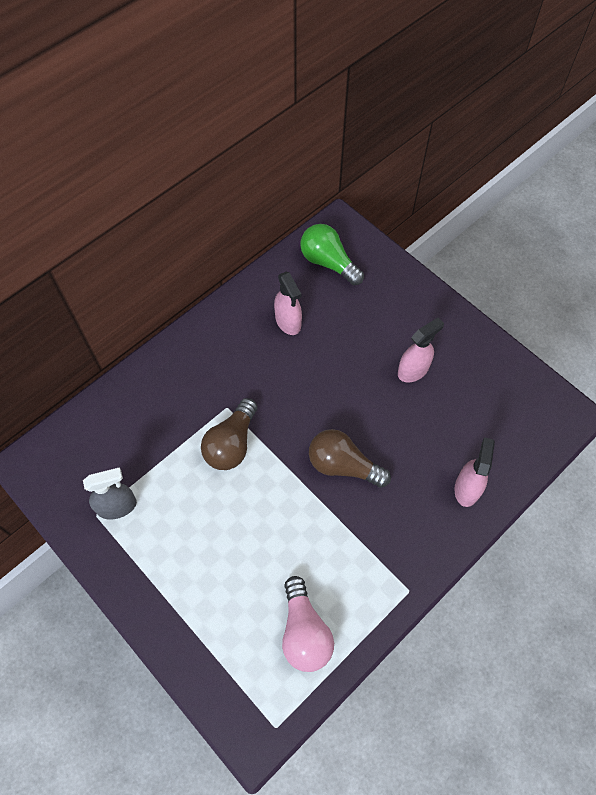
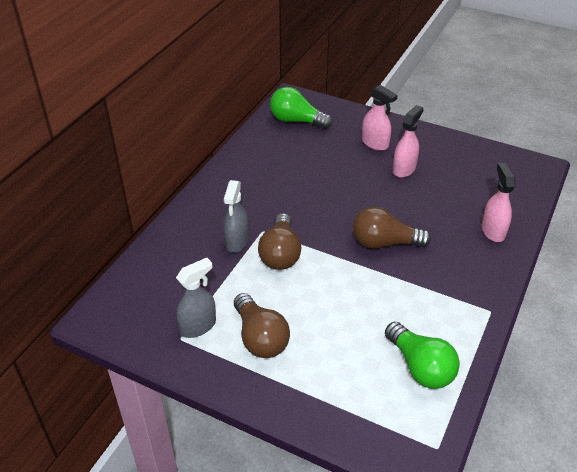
camera: 20 degrees left, 20 degrees down
(168, 540) = (260, 337): none -> brown light bulb
(195, 413) = (236, 241): none -> grey spray bottle
(288, 322) = (284, 163): pink spray bottle -> pink spray bottle (375, 143)
(304, 631) = (420, 367): pink light bulb -> green light bulb

